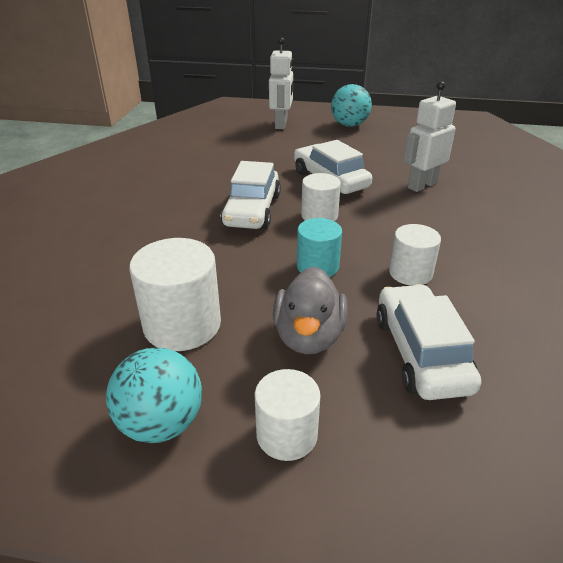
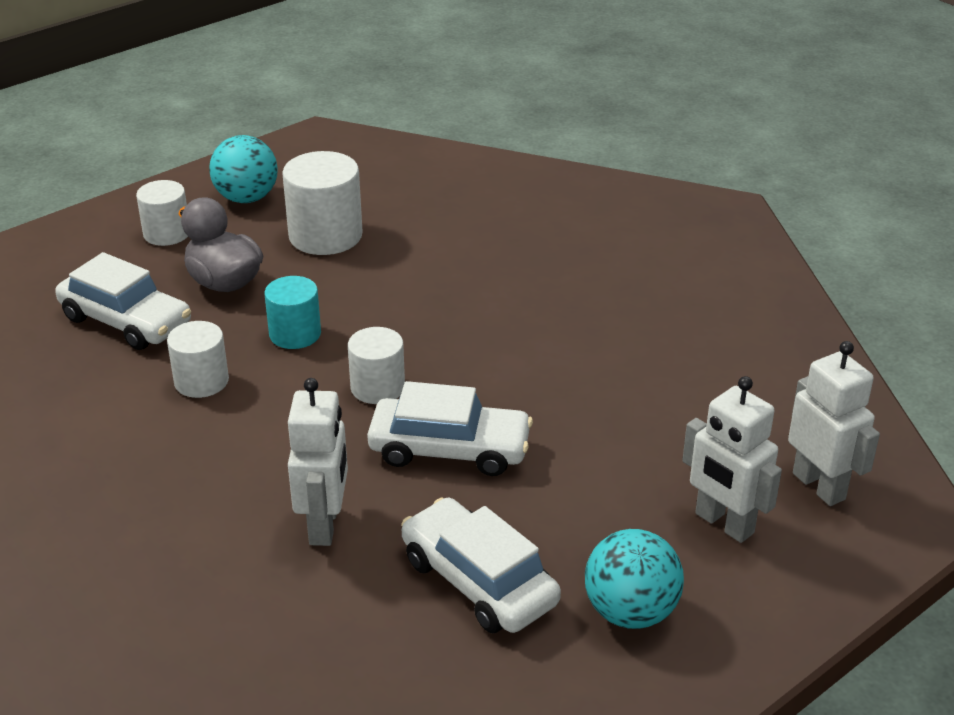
camera: 130 degrees right, 0 degrees up
(234, 117) = (819, 486): none -> white robot
(252, 210) = (455, 347): white car -> white car (479, 581)

